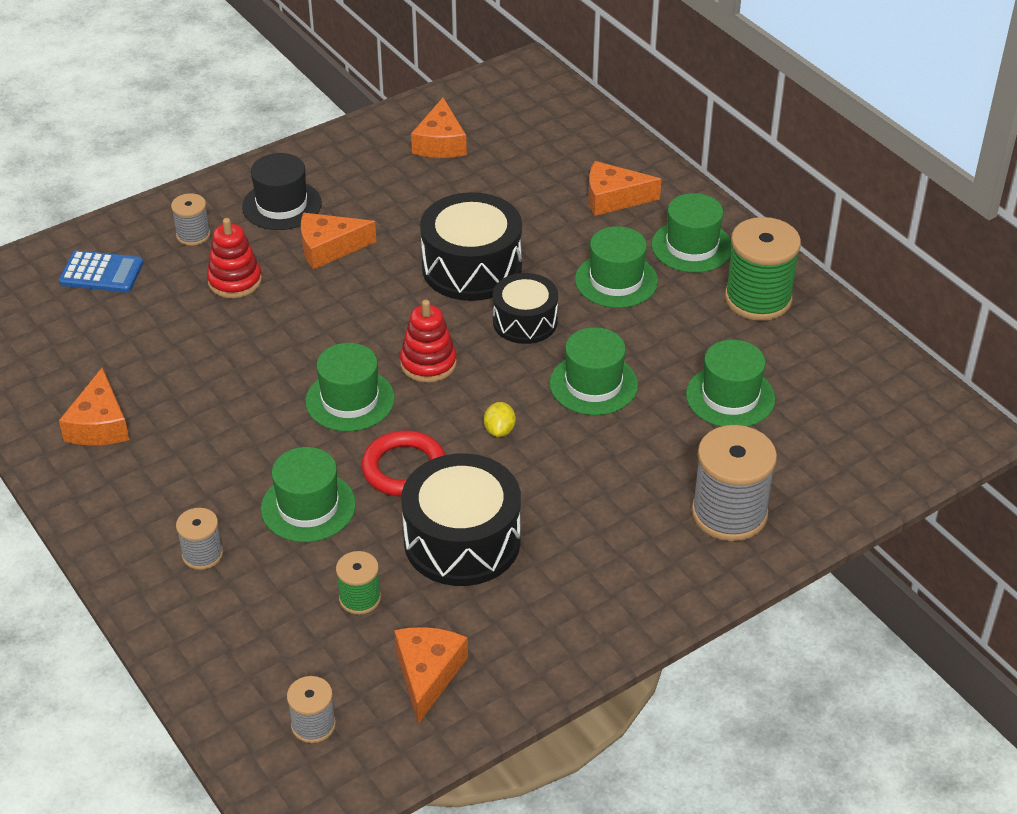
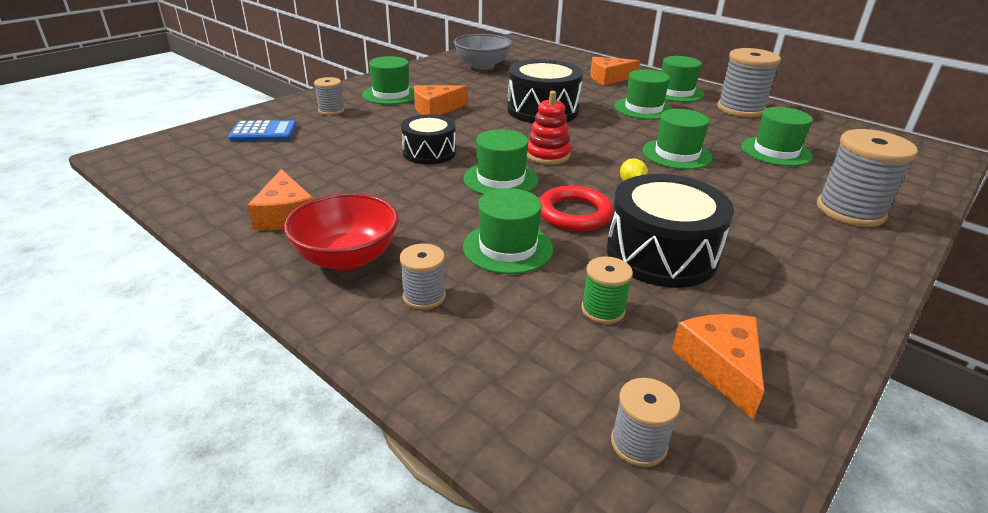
camera: 15 degrees left, 10 degrees down
(146, 495) = (347, 258): none -> red bowl
(235, 281) = (373, 128): red stacking toy -> none
(282, 205) = (391, 94): black hat -> green hat
(440, 143) = (482, 66): orange cheese -> grey bowl
(525, 321) = (600, 130): black drum -> black drum (429, 152)
(758, 299) = (740, 109): green spool -> grey spool

